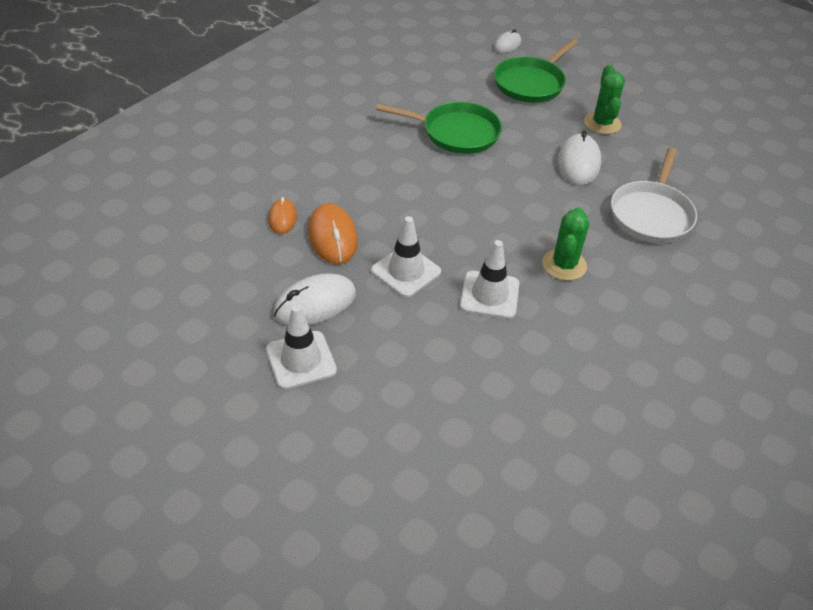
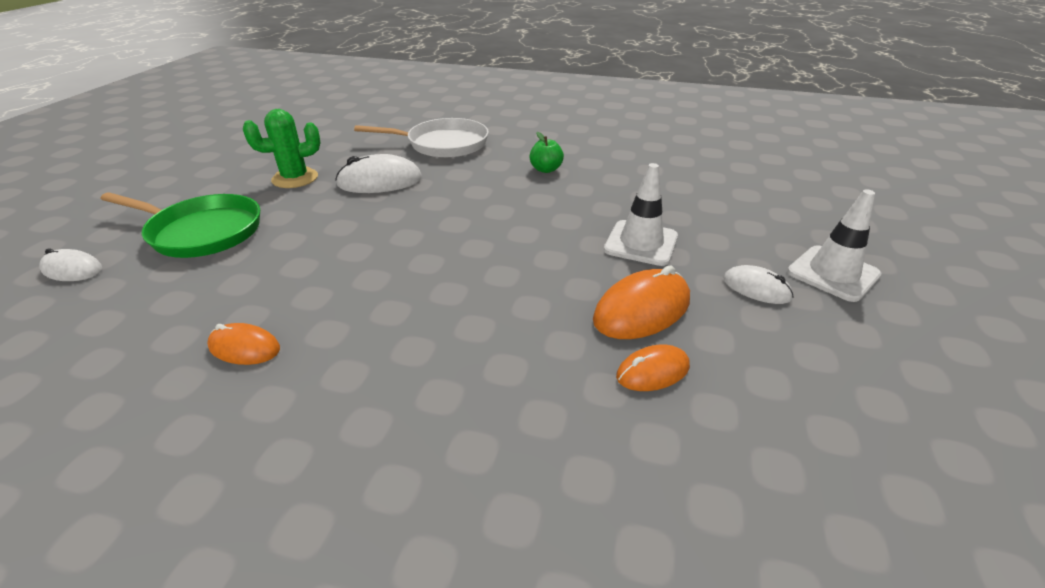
camera: 110 degrees left, 10 degrees down
(315, 304) = (756, 288): white mouse -> white mouse, size x0.60
(398, 94) = (244, 348): none -> orange mouse
(456, 133) = (349, 265): green pan -> none
(489, 295) = (621, 195): white traffic cone -> none
(564, 265) = (546, 169): green cactus -> green apple

